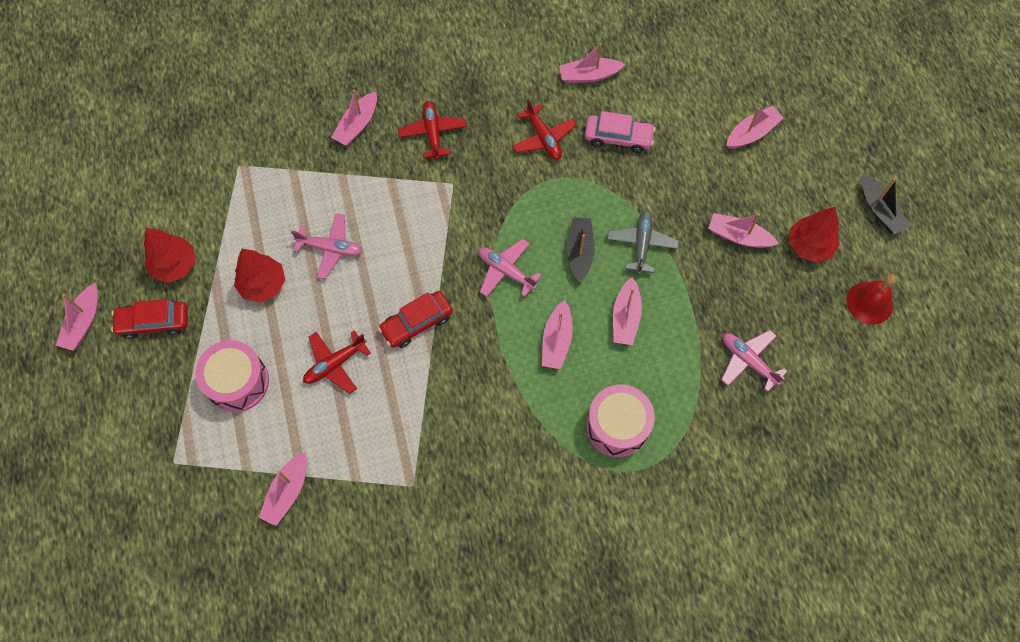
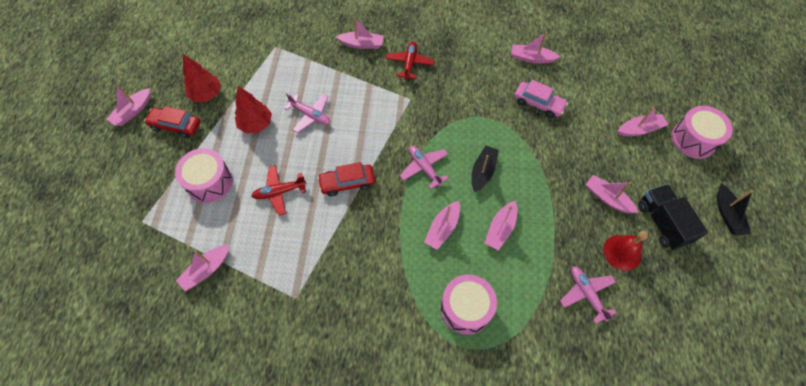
camera: 20 degrees right, 5 degrees down
(357, 125) = (362, 44): pink boat -> pink boat turned 135 degrees counterclockwise
(543, 138) = (484, 88): red plane -> none
(641, 244) = (531, 181): grey plane -> none
(809, 245) = (662, 223): red tree -> black truck
(818, 126) = (693, 139): none -> pink drum
(869, 303) = (700, 282): red bell -> red bell (622, 252)

